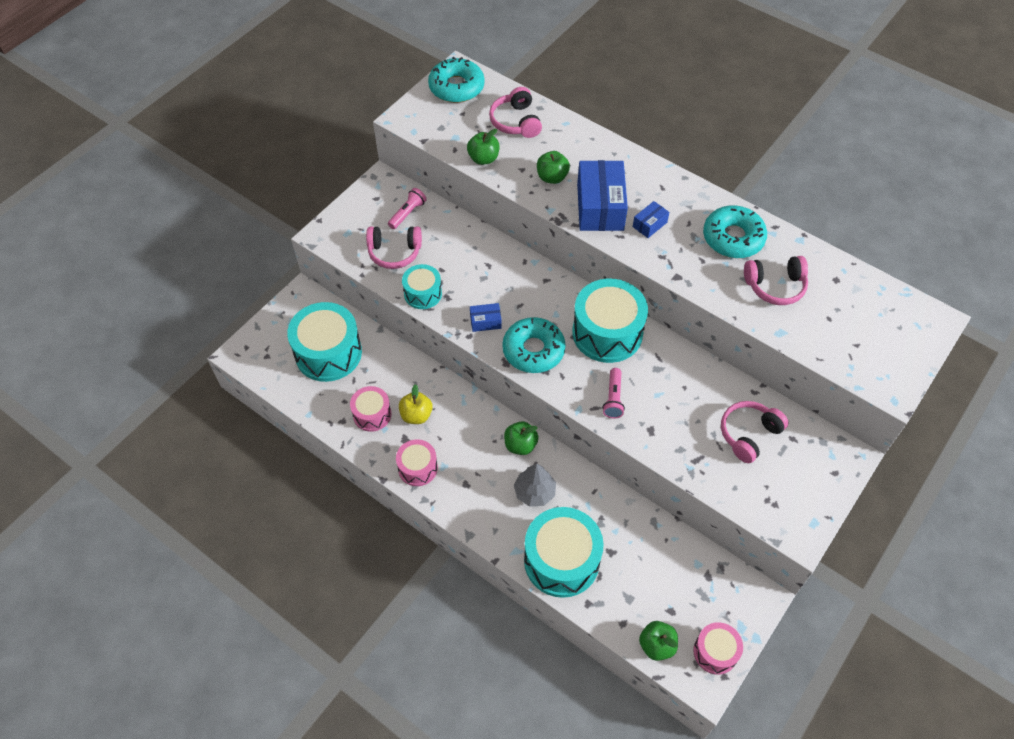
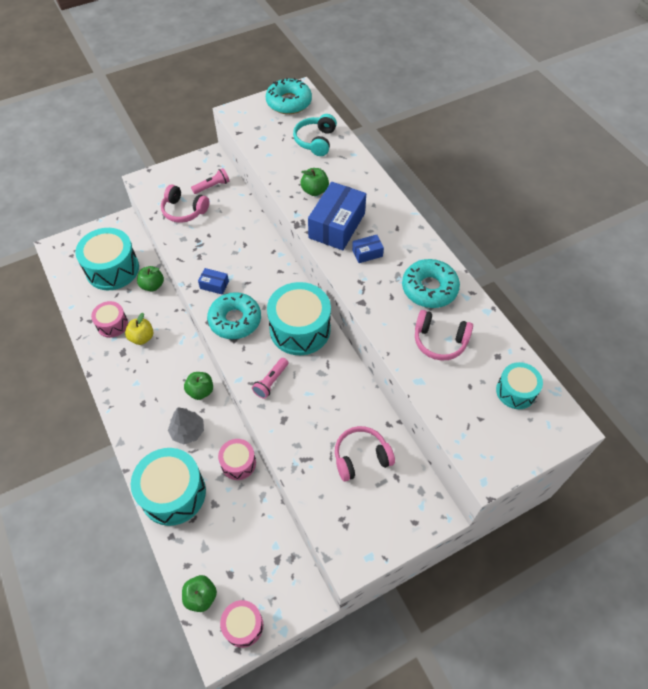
camera: 25 degrees right, 0 degrees up
(417, 468) = (117, 376): pink drum -> pink drum (238, 463)
(423, 293) = (183, 247): turquoise drum -> turquoise drum (515, 391)
(483, 158) = (272, 160): green apple -> green apple (152, 285)
(516, 122) = (316, 141): pink headphones -> turquoise headphones

